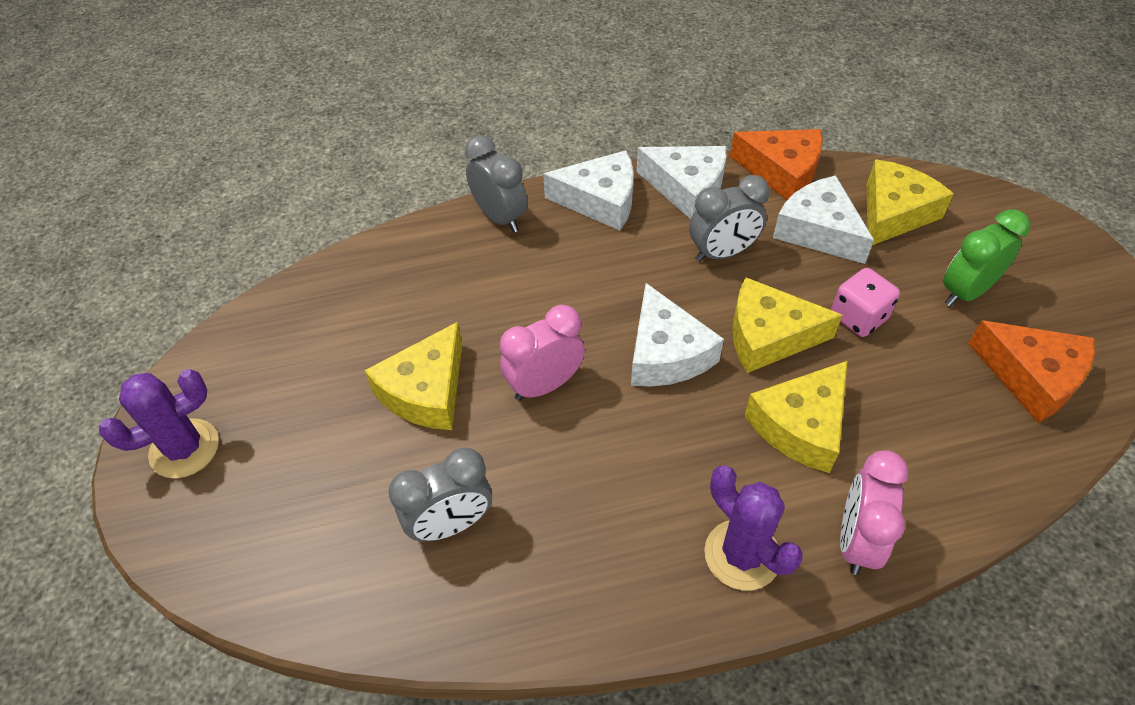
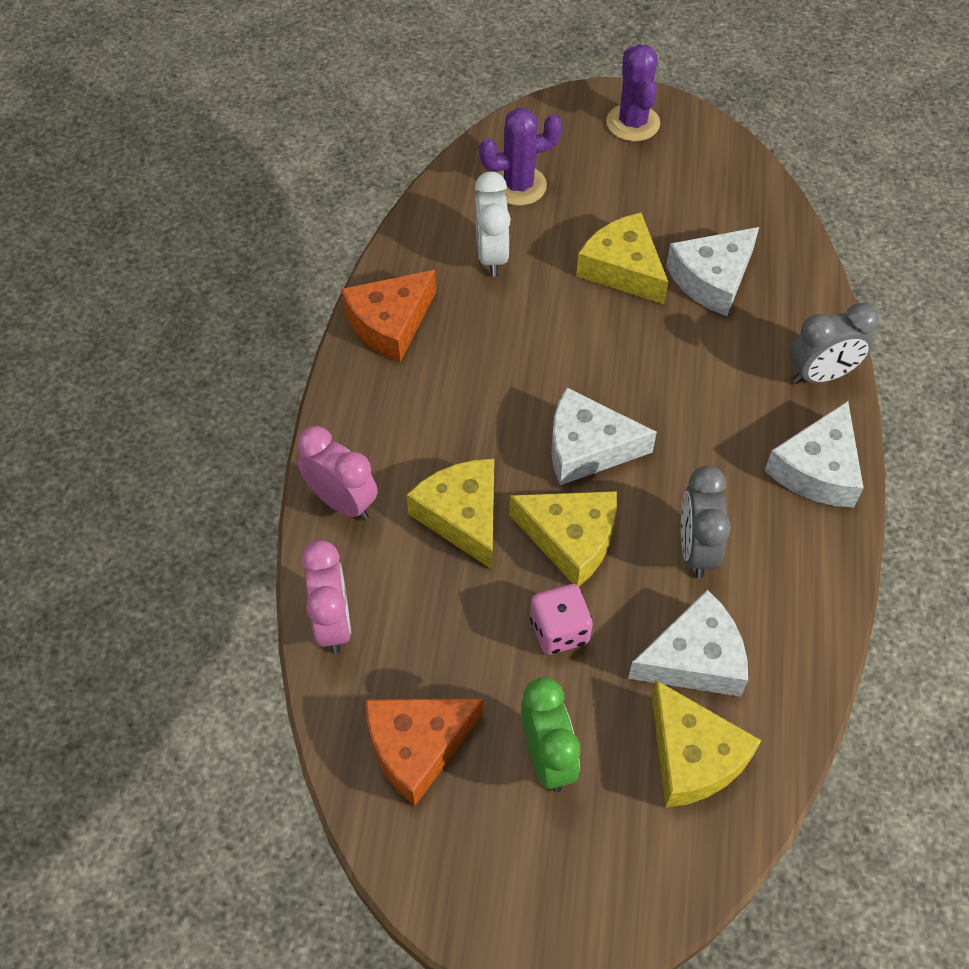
camera: 110 degrees right, 5 degrees up
(451, 524) = (491, 256): grey clock -> white clock
(544, 385) = (593, 348): pink clock -> pink clock (332, 622)
(687, 188) = (810, 559): white cheese -> white cheese (712, 279)
(742, 555) = (373, 420): purple cactus -> purple cactus (518, 186)
(768, 336) = (571, 539): yellow cheese -> yellow cheese turned 90 degrees clockwise
(782, 172) = (806, 671): orange cheese -> orange cheese (390, 324)

